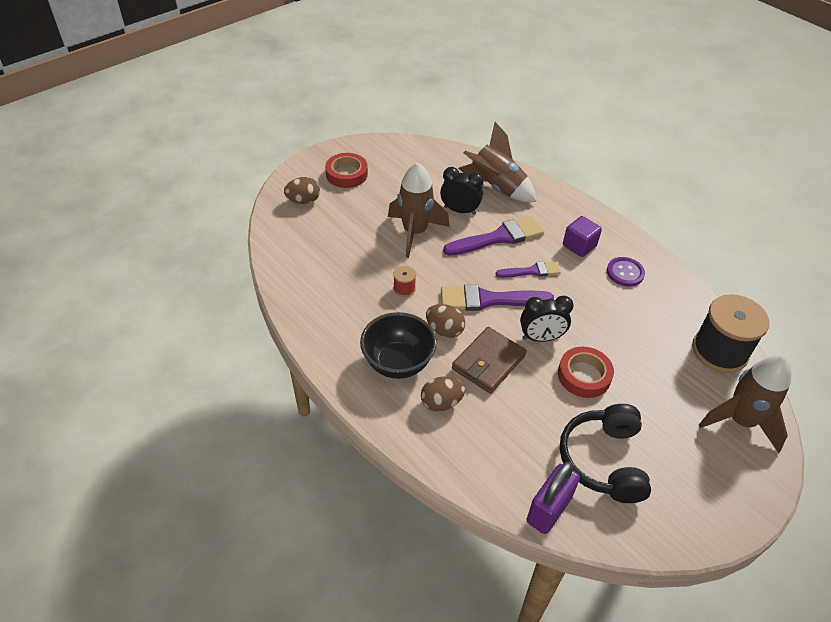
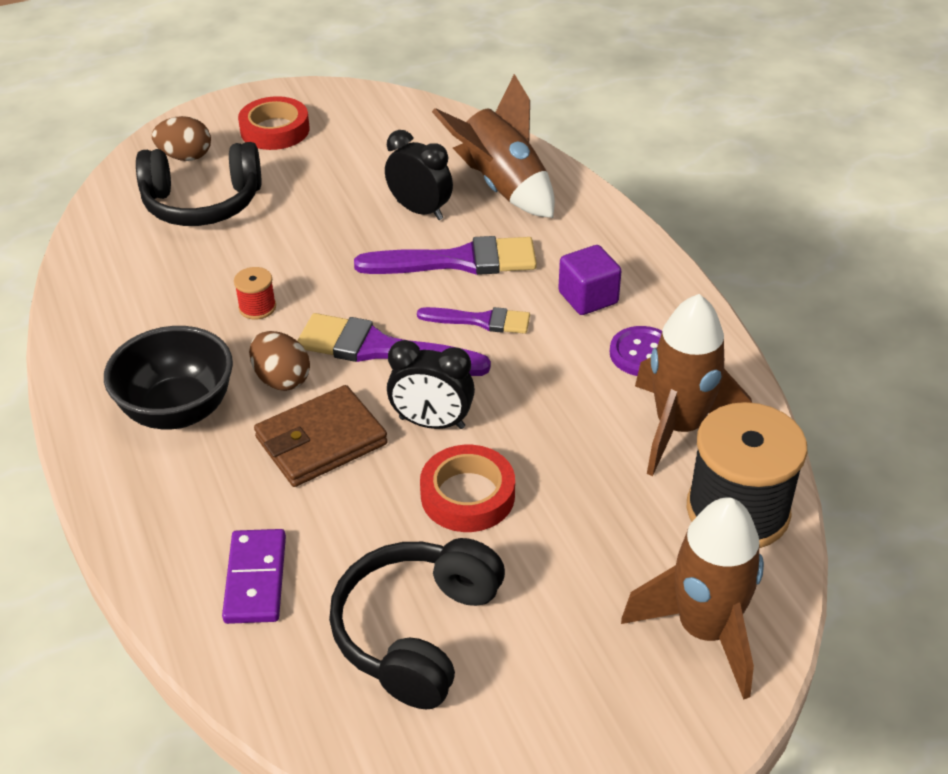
camera: 20 degrees right, 5 degrees down
(332, 229) = (202, 203): none -> black headphones
(415, 232) = (326, 230): brown rocket -> brown rocket (679, 428)
(441, 403) = (208, 483): brown egg -> none
(502, 453) = (255, 579): none -> purple domino
(548, 509) = (276, 682): purple padlock -> none

